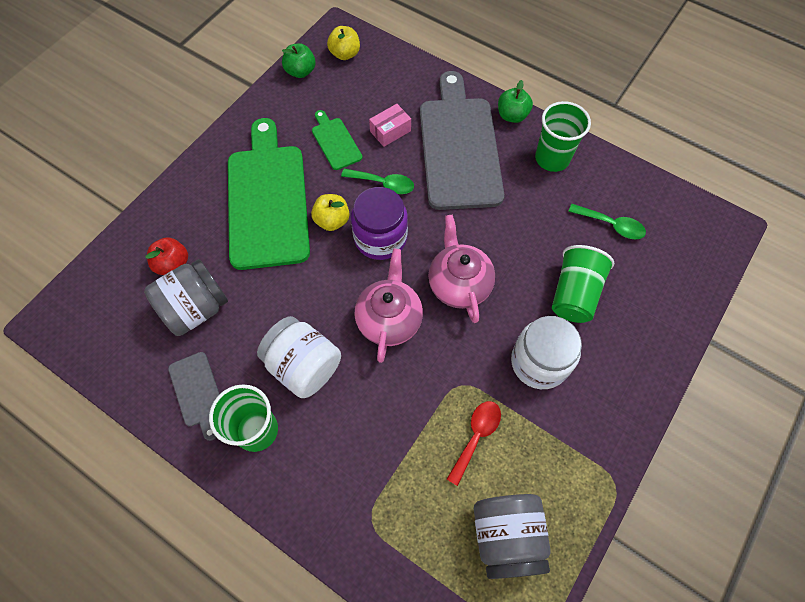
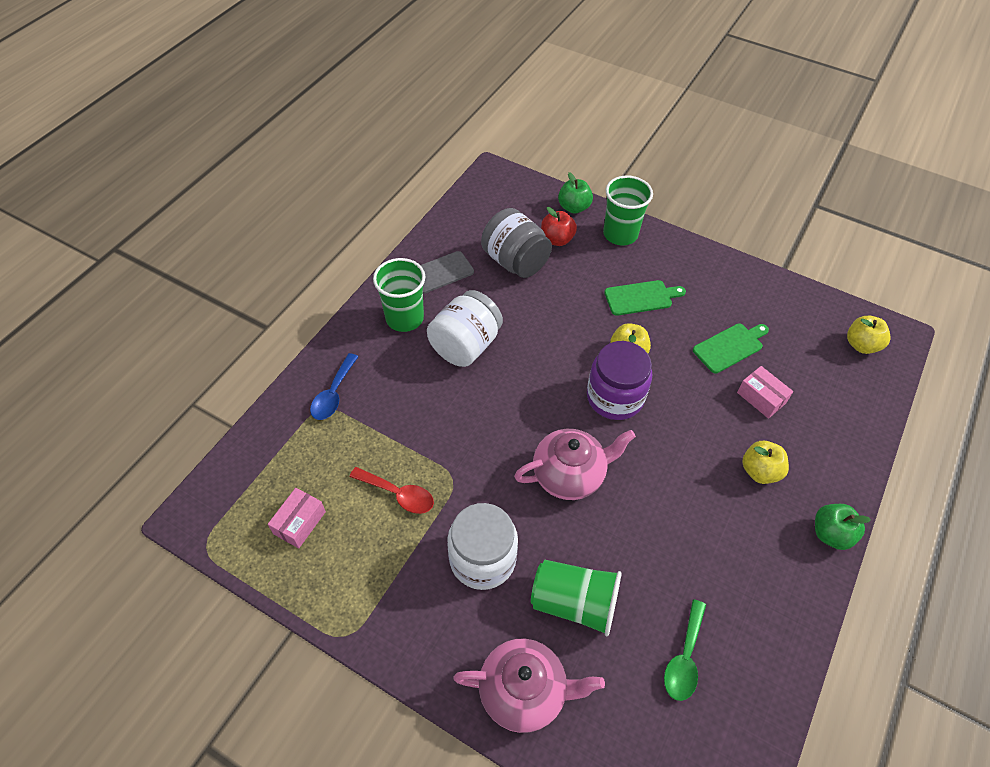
camera: 85 degrees right, 10 degrees down
(267, 200) = (641, 297): green cutting board -> green cutting board, size x0.45
(300, 72) = (817, 306): green apple -> green apple (574, 207)
(353, 509) = (333, 394): none -> blue spoon
(383, 184) = (685, 395): green spoon -> none
(389, 319) = (520, 411): pink teapot -> pink teapot (524, 691)
(459, 147) = (759, 471): grey cutting board -> yellow apple
(506, 537) = (299, 522): grey jar -> pink box
(552, 158) = (774, 584): green cup -> green cup (620, 234)

